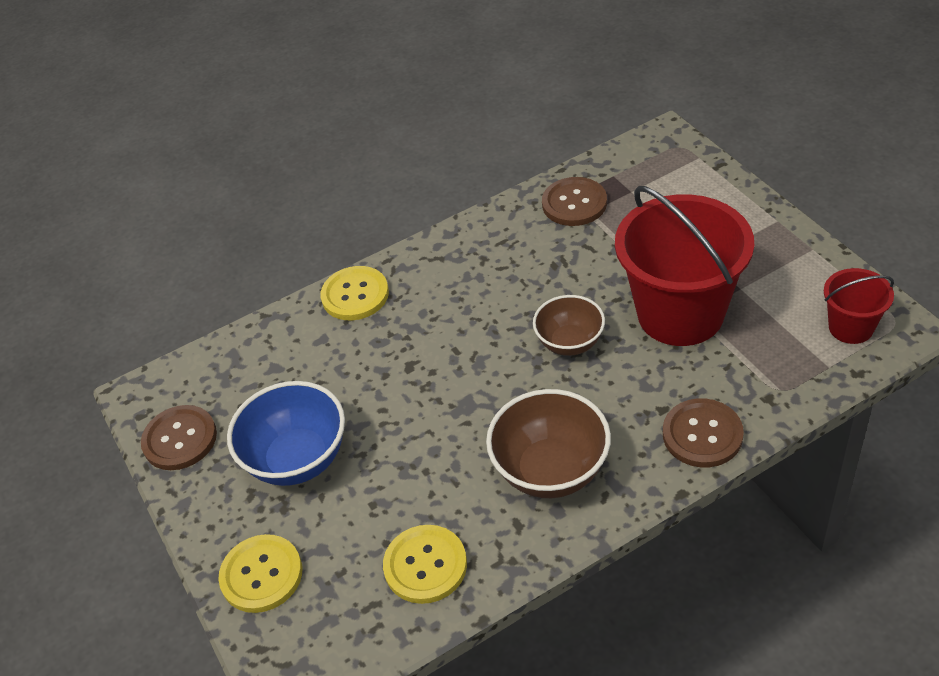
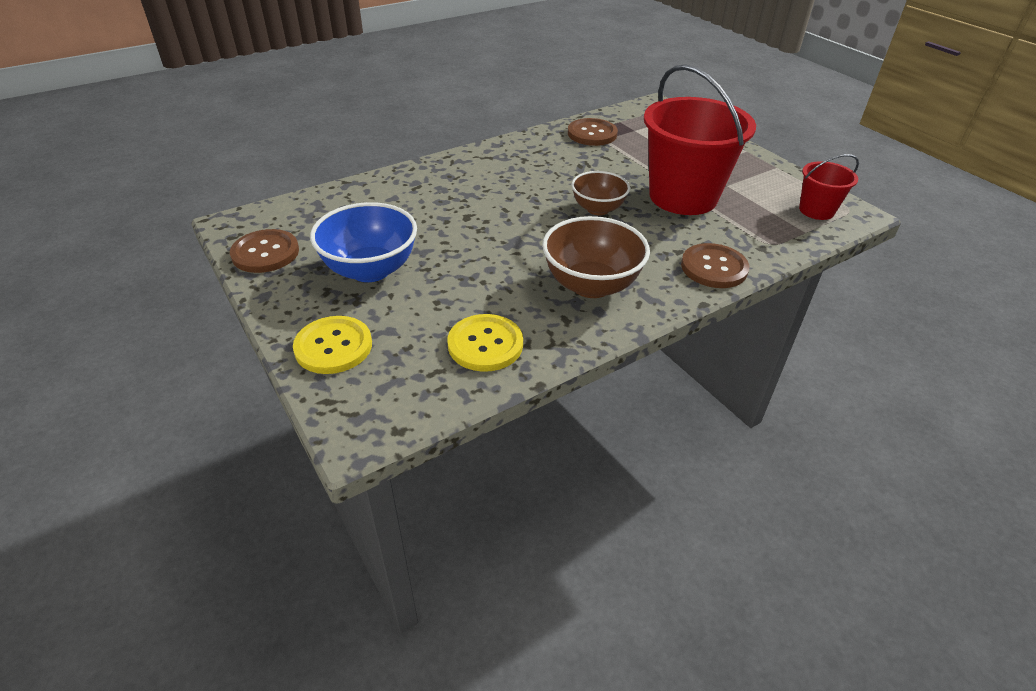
camera: 10 degrees left, 5 degrees down
(355, 295) = (421, 174): yellow button -> none

